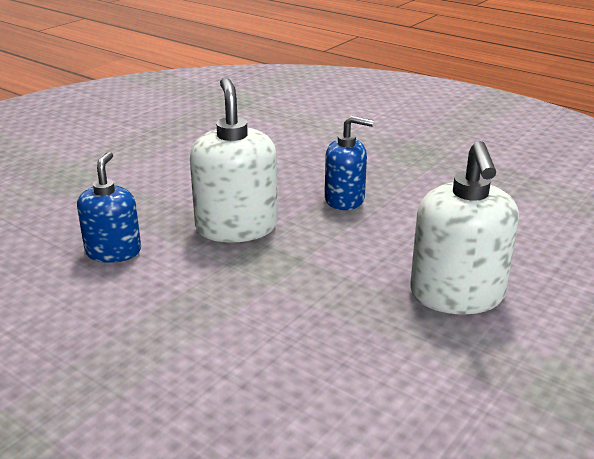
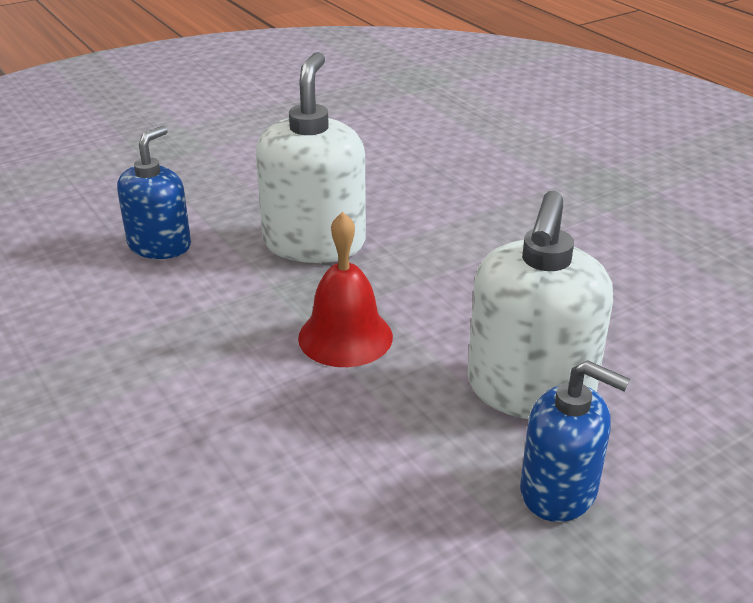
camera: 20 degrees right, 5 degrees up
(305, 288) = (345, 337): none -> red bell
(344, 199) = (469, 232): blue soap dispenser -> blue soap dispenser (559, 490)

